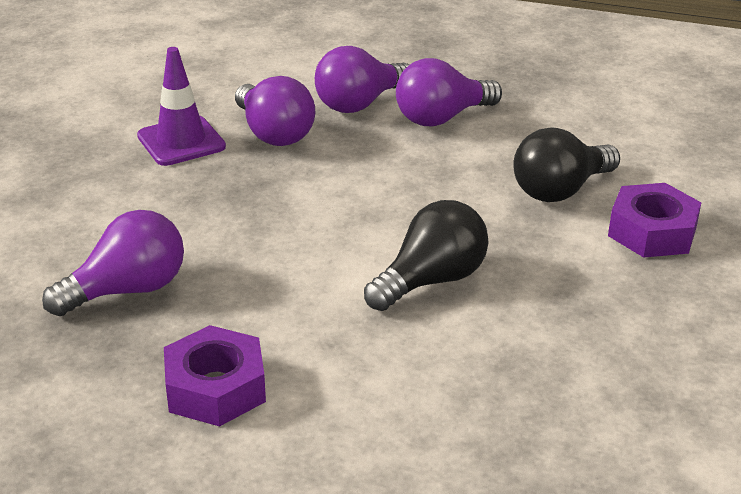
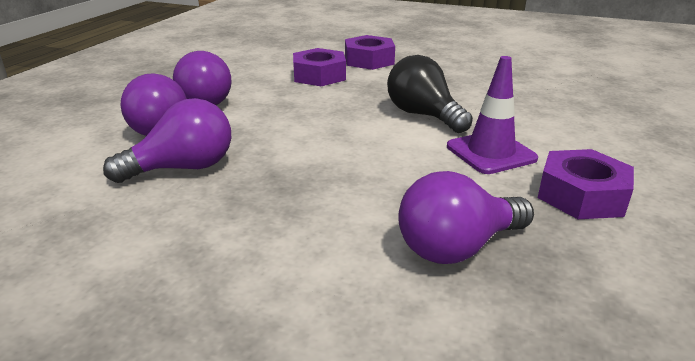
camera: 85 degrees left, 5 degrees down
(127, 290) = (457, 247): purple light bulb -> purple light bulb turned 90 degrees counterclockwise
(181, 141) = (165, 222): purple traffic cone -> purple traffic cone (491, 153)
(560, 190) = (319, 76): black light bulb -> purple nut

